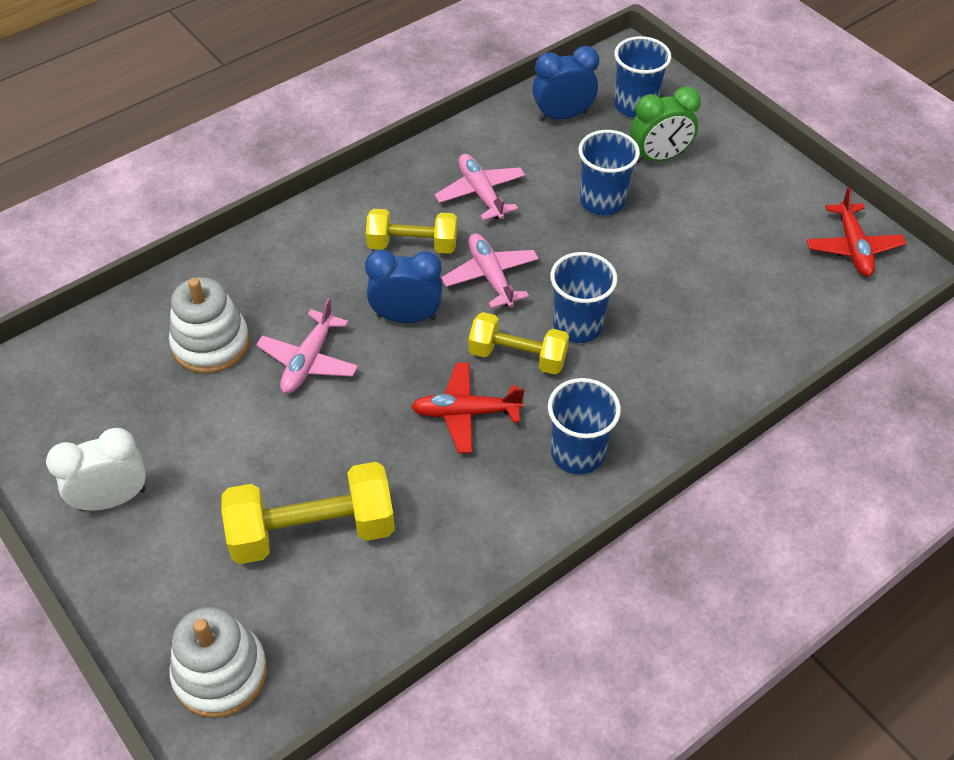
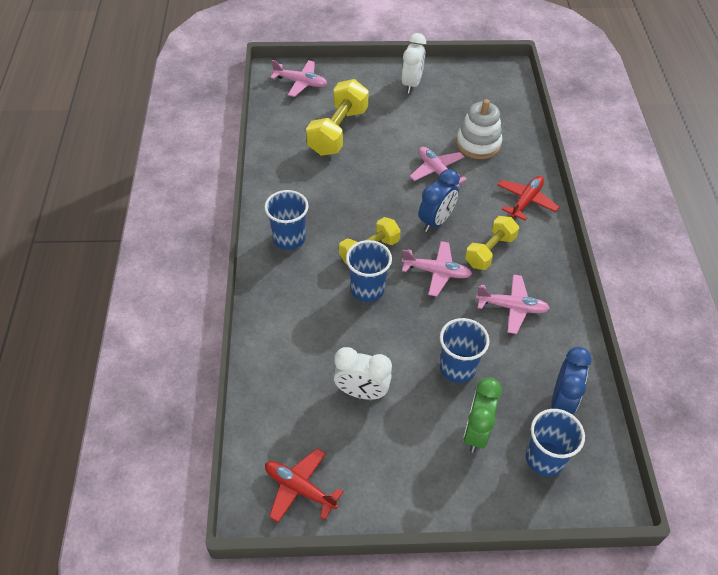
camera: 125 degrees right, 0 degrees up
(220, 673) = (300, 83): white stacking toy -> pink plane
(465, 413) = (352, 211): red plane -> red plane (526, 201)
(710, 258) = (361, 392): none -> white clock

